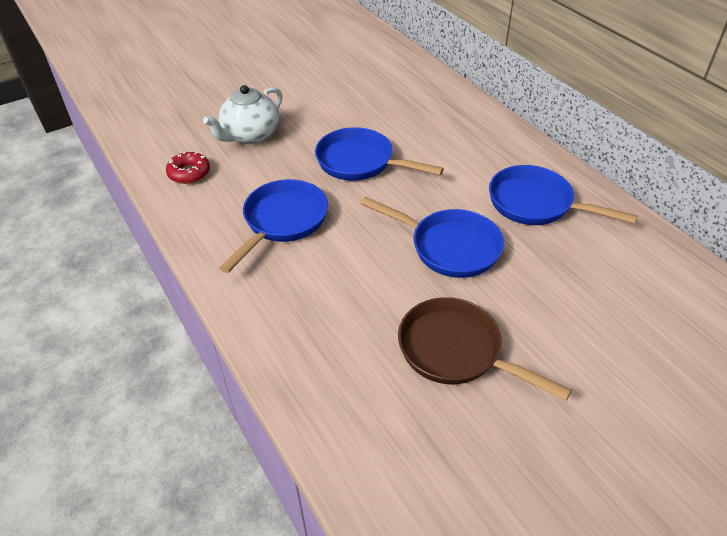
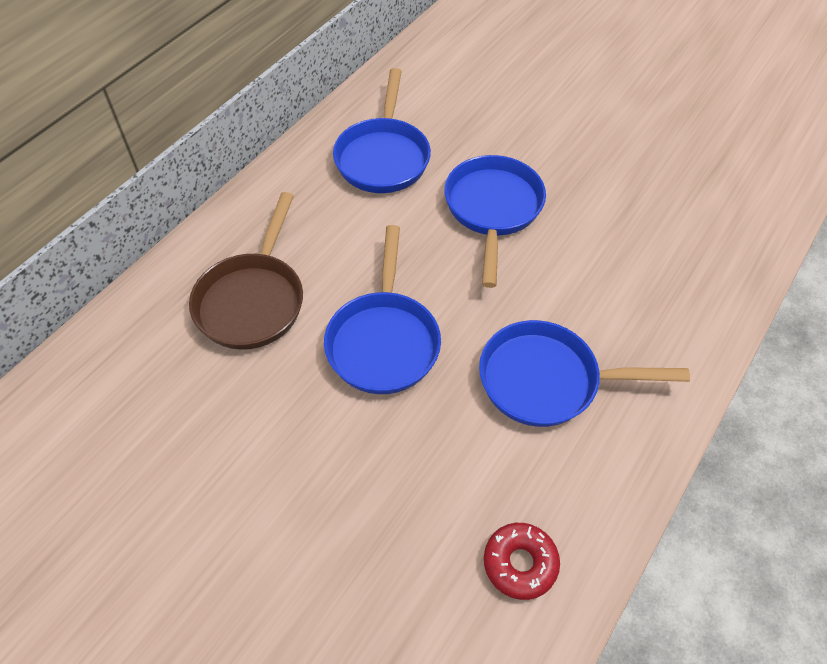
camera: 115 degrees left, 10 degrees up
(250, 135) = (381, 522): white teapot -> none
(456, 351) = (621, 173): brown pan -> brown pan (253, 300)

